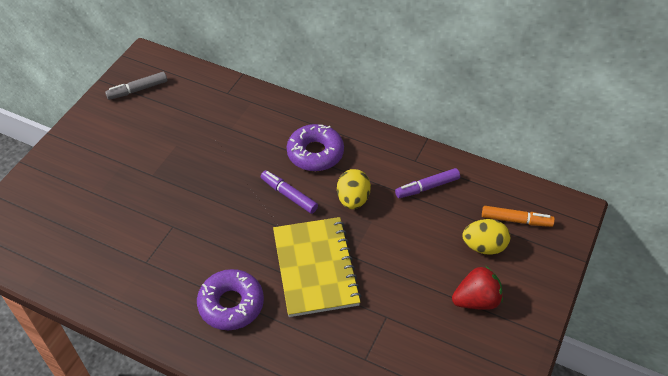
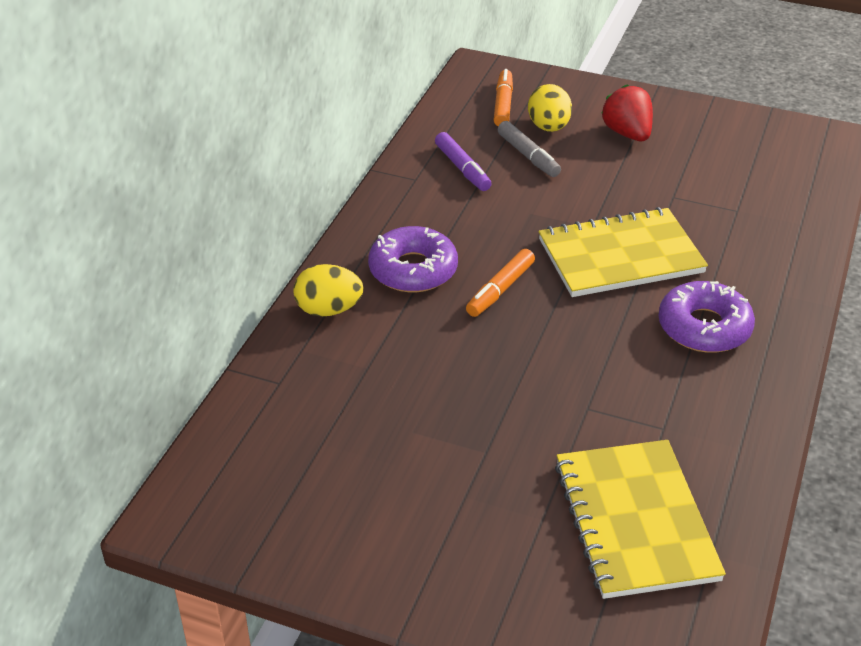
camera: 95 degrees left, 10 degrees down
(81, 235) = (635, 521): none -> yellow notebook
(138, 90) = (271, 511): grey marker -> grey marker (528, 156)
(289, 195) = (500, 290): purple marker -> orange marker
(353, 199) = (496, 230): yellow egg -> yellow egg (328, 310)

